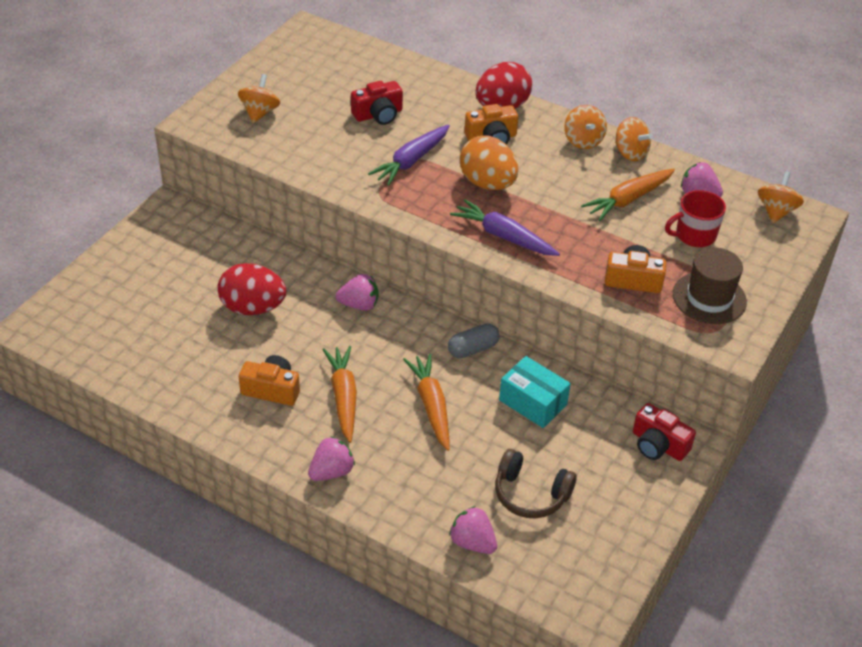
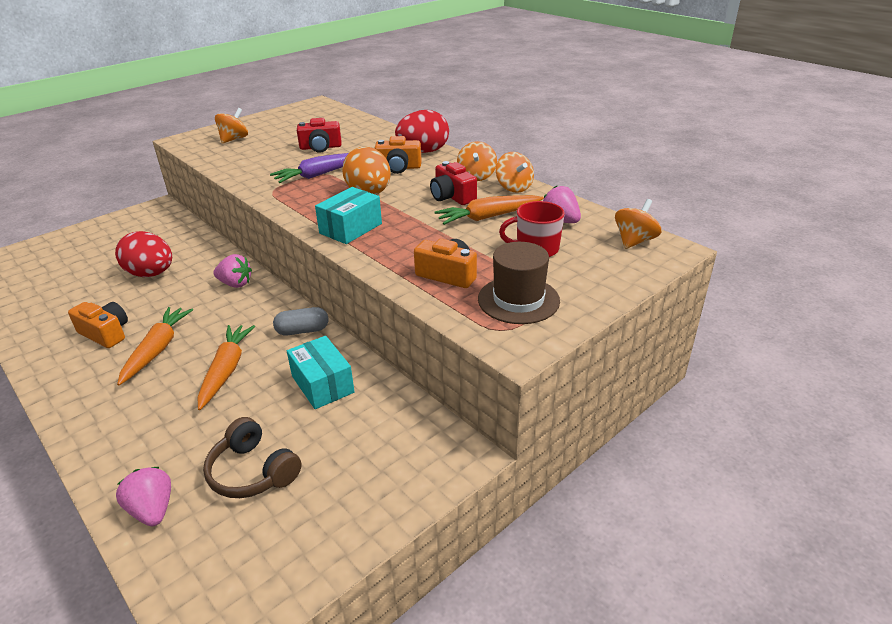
camera: 20 degrees right, 10 degrees down
(331, 472) = (87, 410): pink strawberry -> none
(503, 236) = (350, 228): purple carrot -> turquoise box
(658, 445) = (423, 449): red camera -> red camera (452, 196)

